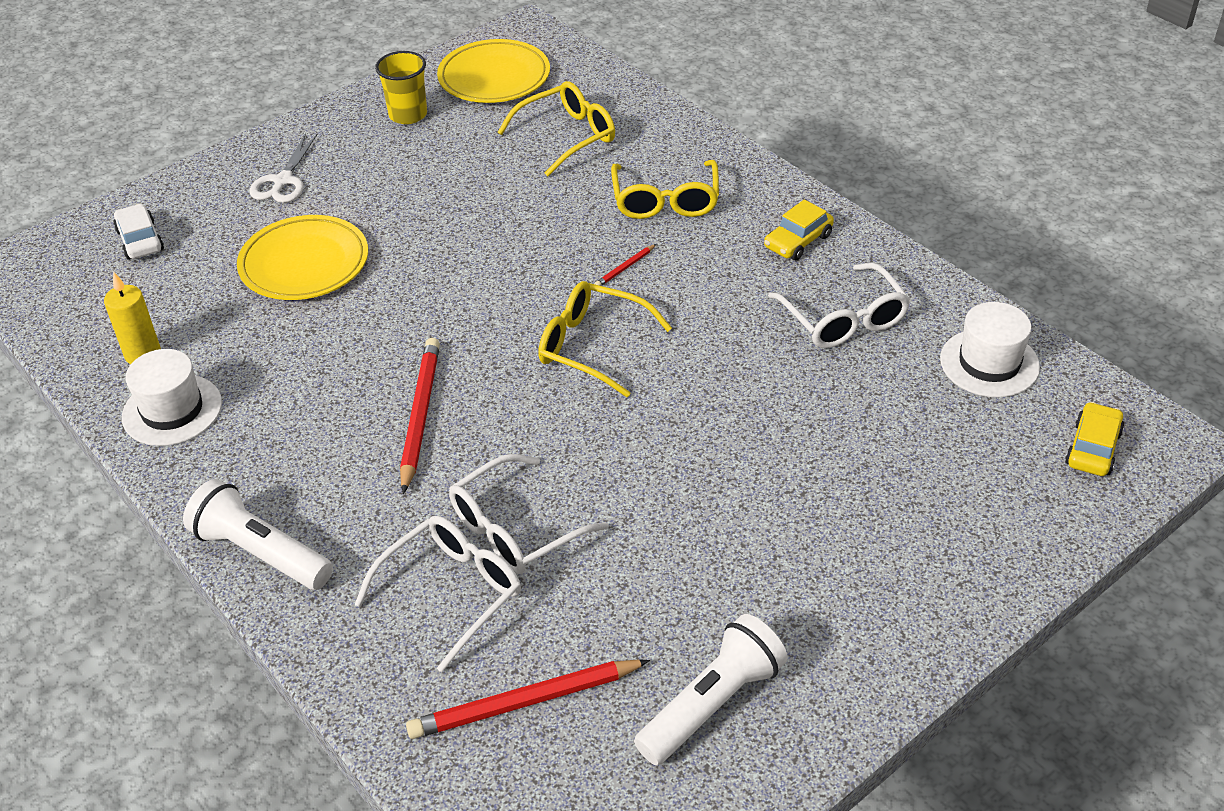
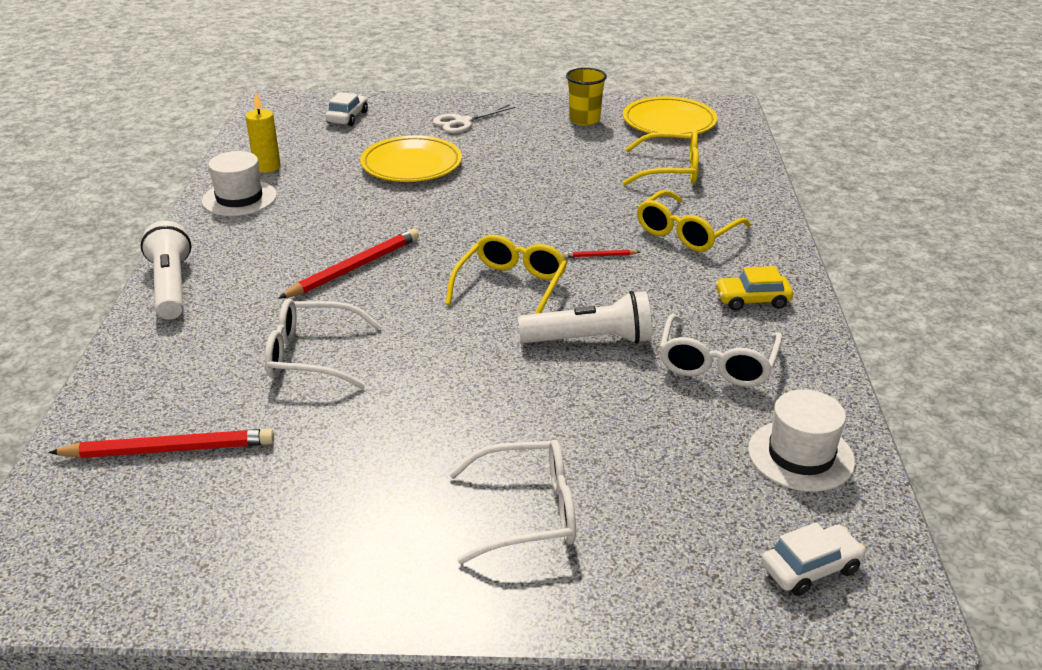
camera: 40 degrees right, 10 degrees down
(452, 592) = (226, 366): white glasses -> white glasses (528, 512)
(525, 702) = (169, 449): red pencil -> red pencil turned 150 degrees clockwise
(592, 346) = (511, 286): yellow glasses -> yellow glasses turned 45 degrees clockwise
(712, 704) = (266, 531): white flashlight -> white flashlight (590, 340)
(1092, 448) = (810, 568): yellow car -> white car

